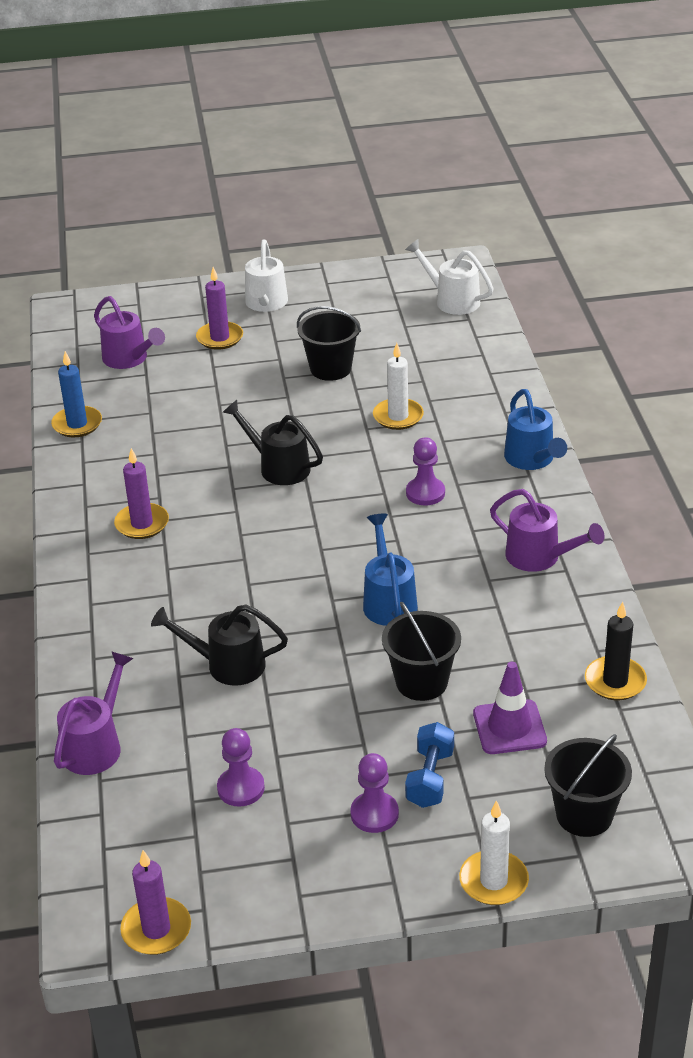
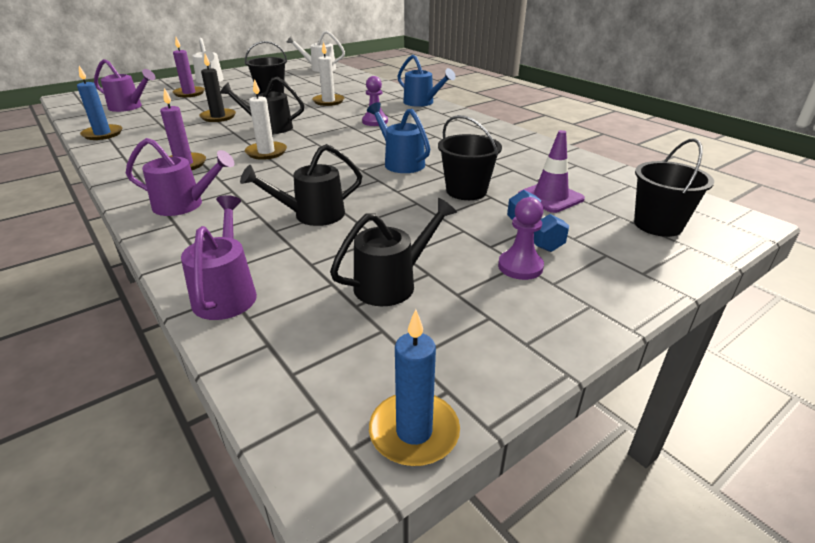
camera: 30 degrees left, 5 degrees down
(156, 929) = (414, 432): purple candle -> blue candle
(241, 788) = (393, 283): purple pawn -> black watering can
(493, 881) = (659, 279): white candle -> white candle (266, 152)
(540, 557) = (471, 131): purple watering can -> purple watering can (185, 205)
(615, 681) = (581, 164): black candle -> black candle (218, 117)

